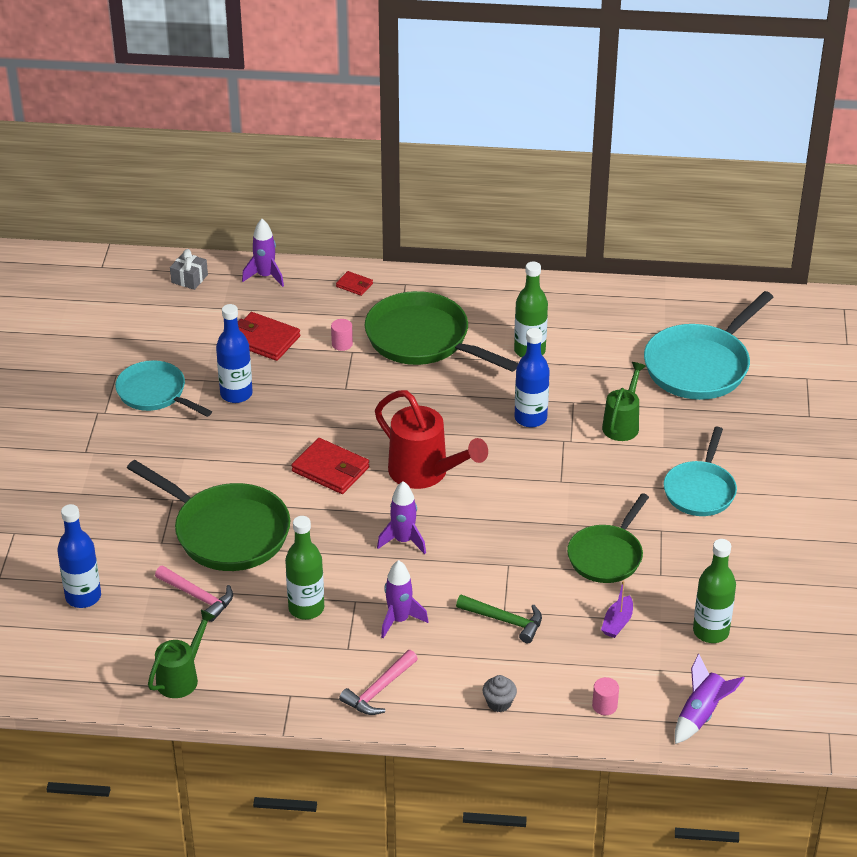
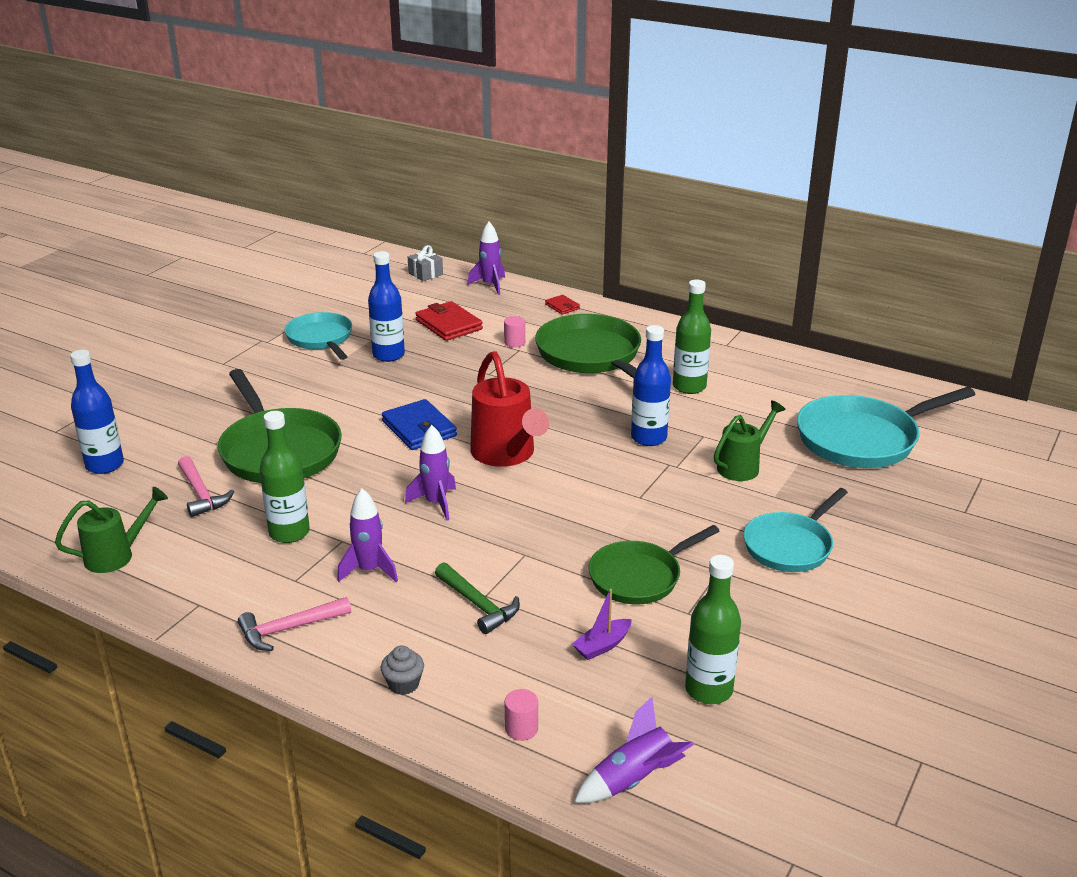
camera: 25 degrees right, 10 degrees down
(330, 469) = (419, 429): red wallet -> blue wallet

